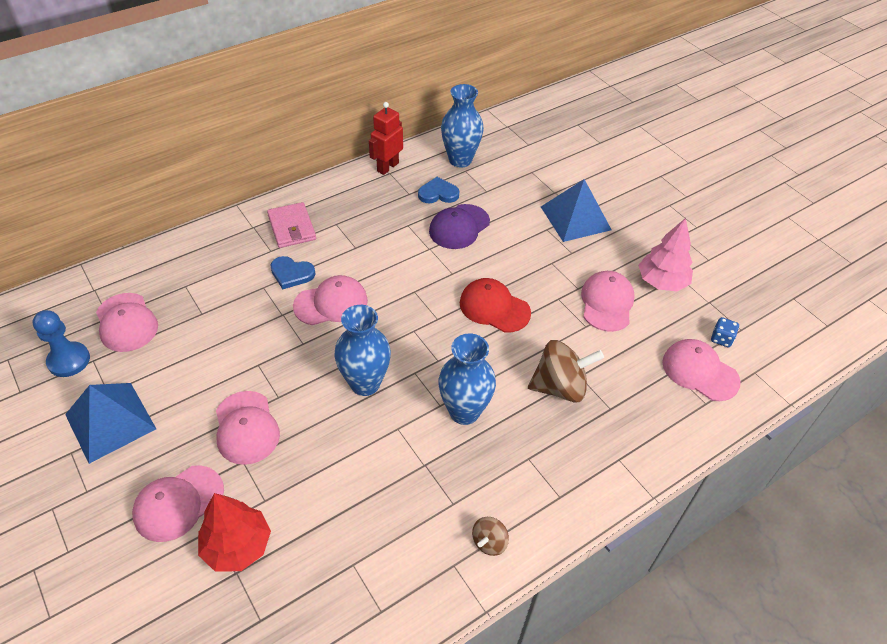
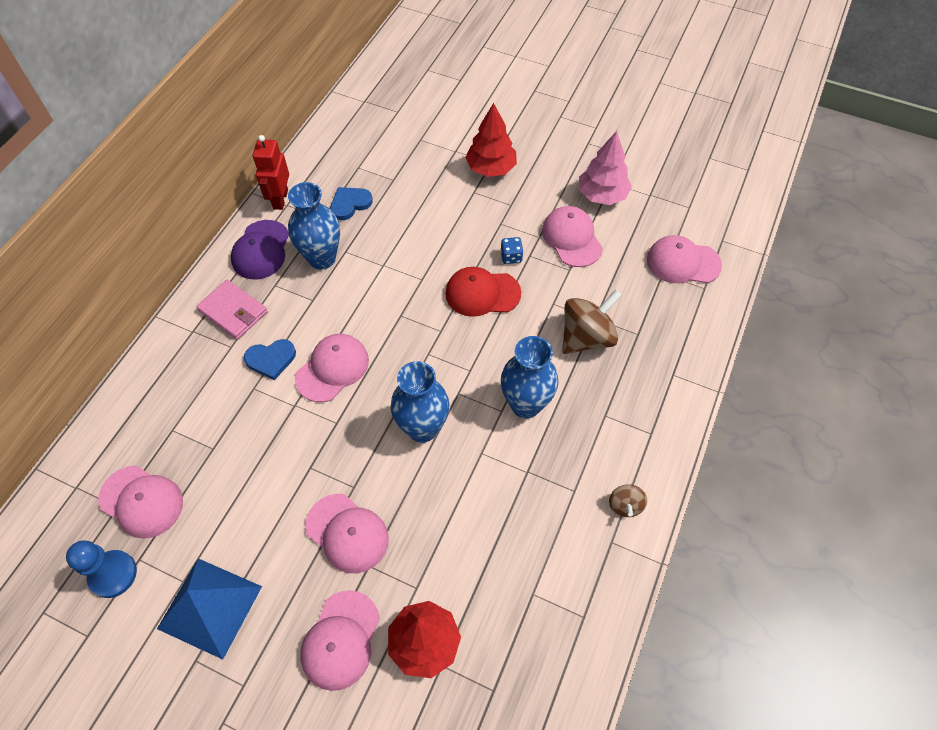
camera: 30 degrees left, 10 degrees up
(459, 227) = (394, 229): purple cap -> purple cap (261, 250)
(460, 160) = (345, 158): blue vase -> blue vase (322, 258)
(575, 218) = (491, 168): blue pyramid -> red tree
(721, 339) = (680, 224): blue dice -> blue dice (511, 257)

